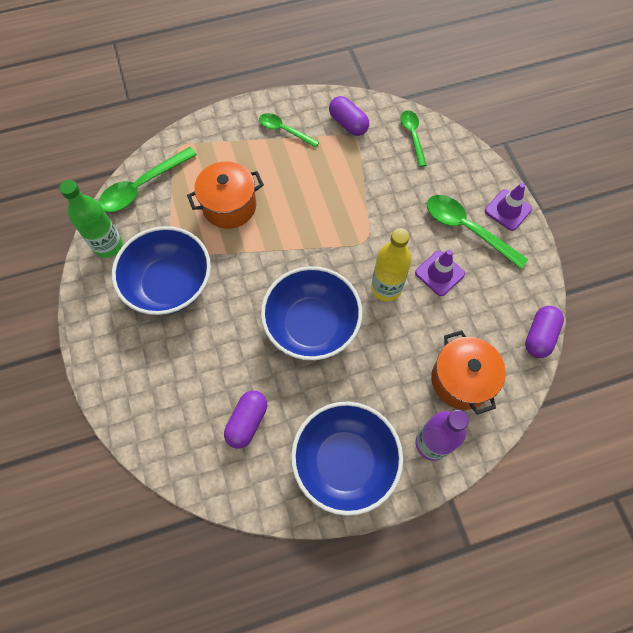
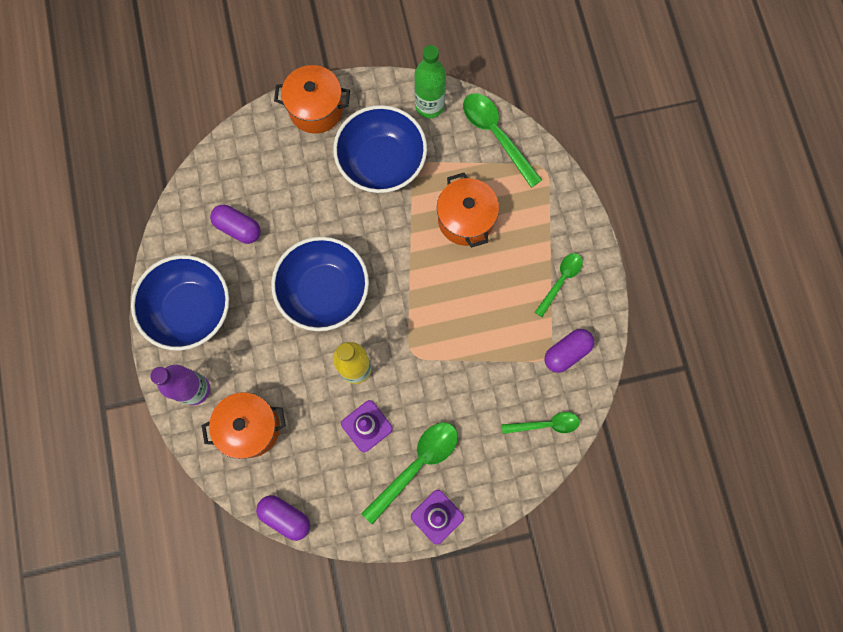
camera: 95 degrees right, 10 degrees up
(106, 355) = (316, 109): none -> orange pot

